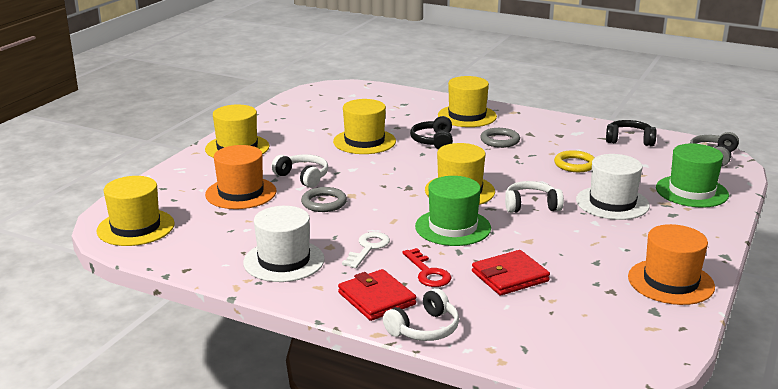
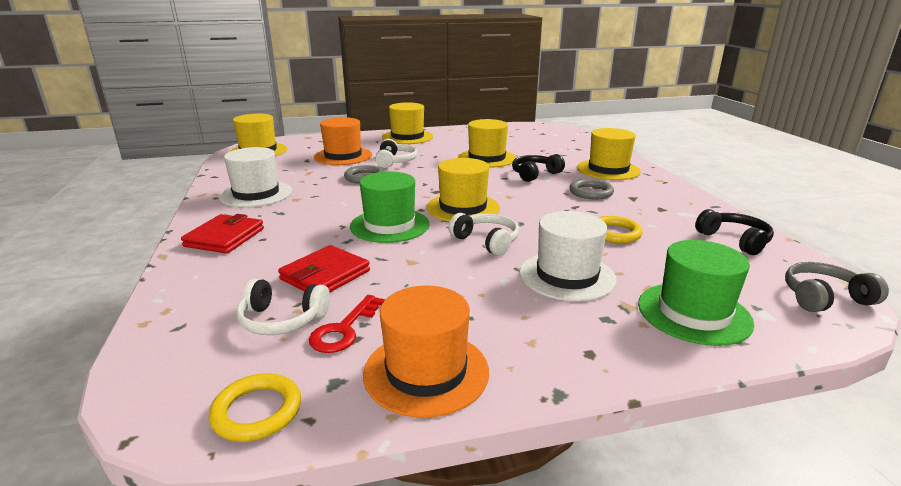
camera: 50 degrees right, 0 degrees up
(368, 248) = (309, 210): white key -> none
(424, 329) = (185, 270): white headphones -> white headphones (282, 320)
(428, 272) = (292, 241): red key -> red key (344, 329)
(509, 276) = (325, 275): red wallet -> red wallet turned 75 degrees counterclockwise
(659, 341) = (257, 411): none -> yellow ring

